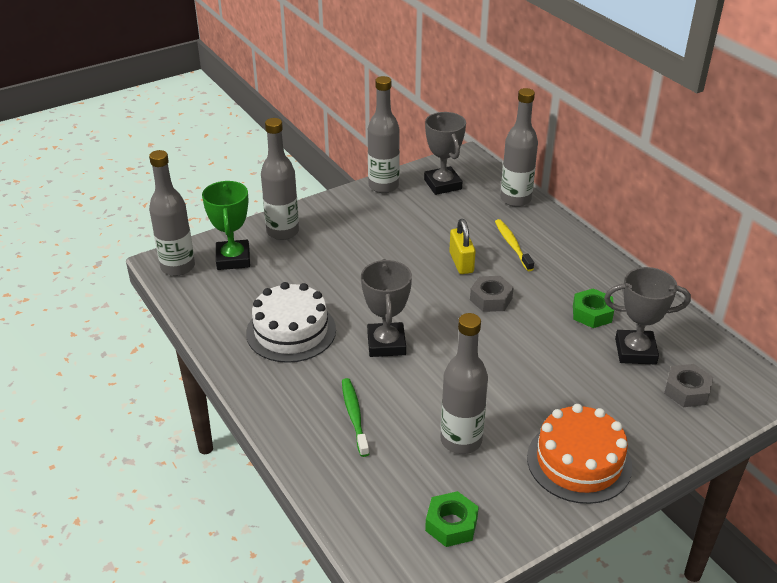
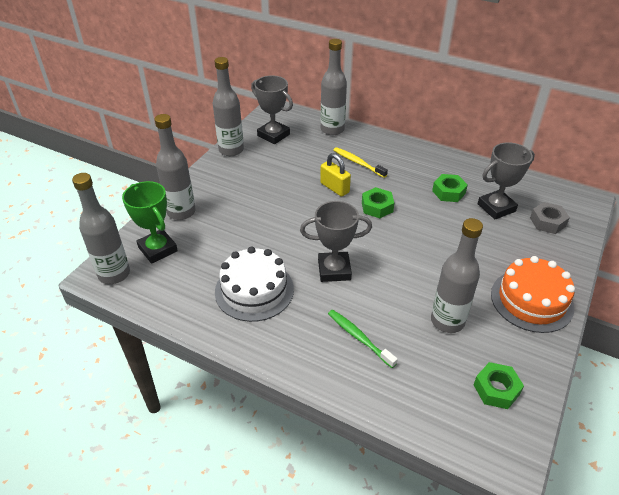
camera: 30 degrees left, 5 degrees up
(386, 344) = (334, 270): grey trophy -> grey trophy turned 60 degrees counterclockwise
(491, 299) = (377, 207): grey nut -> green nut

